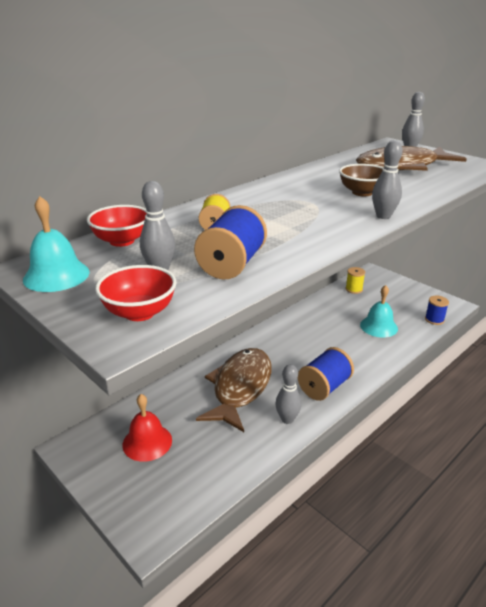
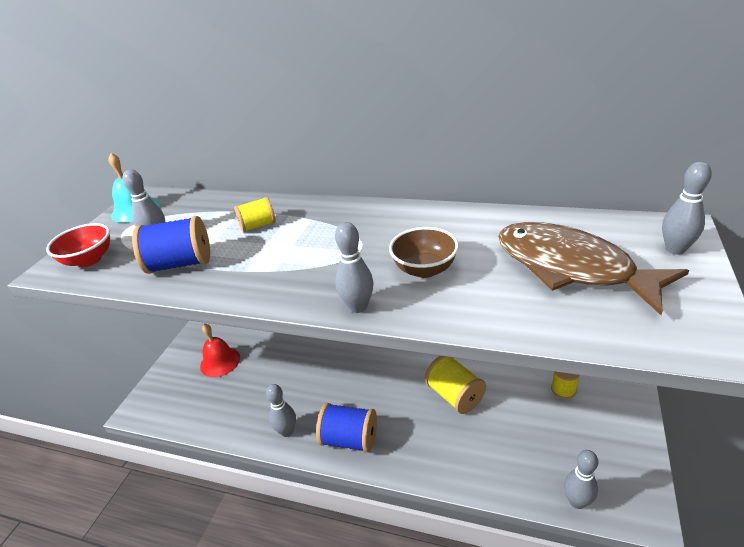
camera: 65 degrees right, 5 degrees up
(122, 241) = (202, 205): red bowl -> none
(240, 387) = (311, 380): brown fish -> none
(323, 327) = (454, 395): none -> yellow spool
(378, 326) = (501, 445): turquoise bell -> none
(434, 319) = (577, 501): blue spool -> grey bowling pin

